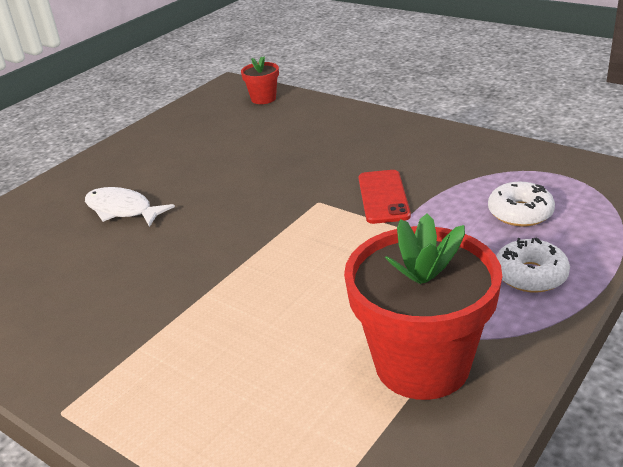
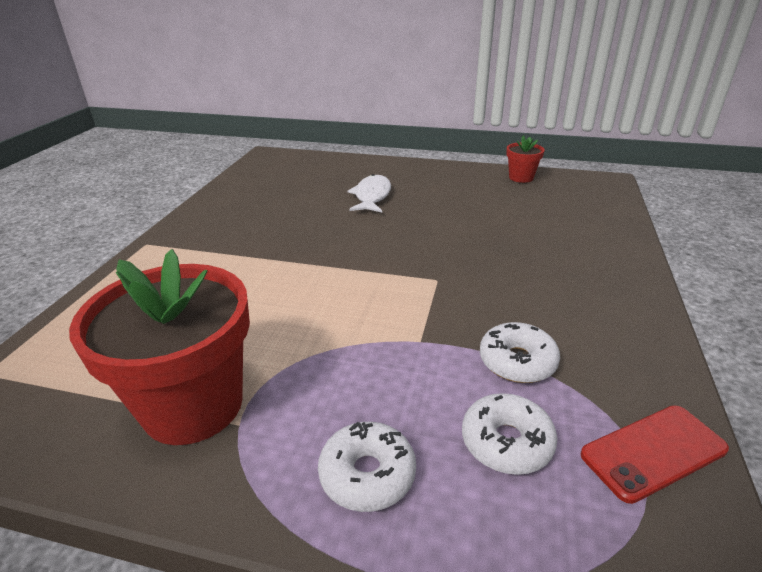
camera: 65 degrees right, 0 degrees up
(263, 99) = (600, 203): red flower pot -> red flower pot (521, 177)
(383, 197) = (470, 318): red phone -> red phone (653, 452)
(445, 189) = (517, 361): none -> white donut

